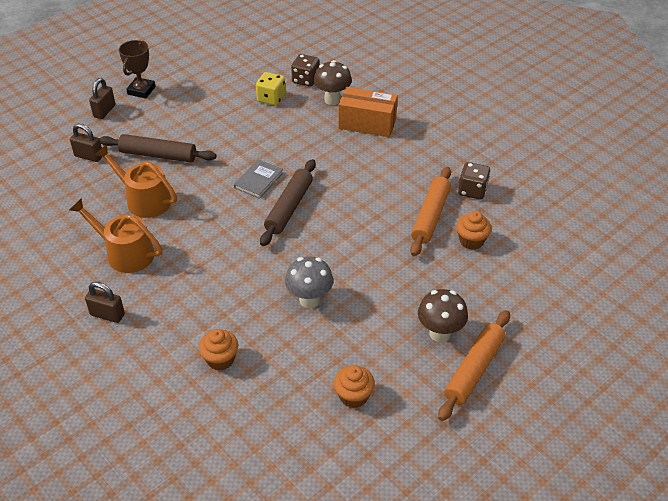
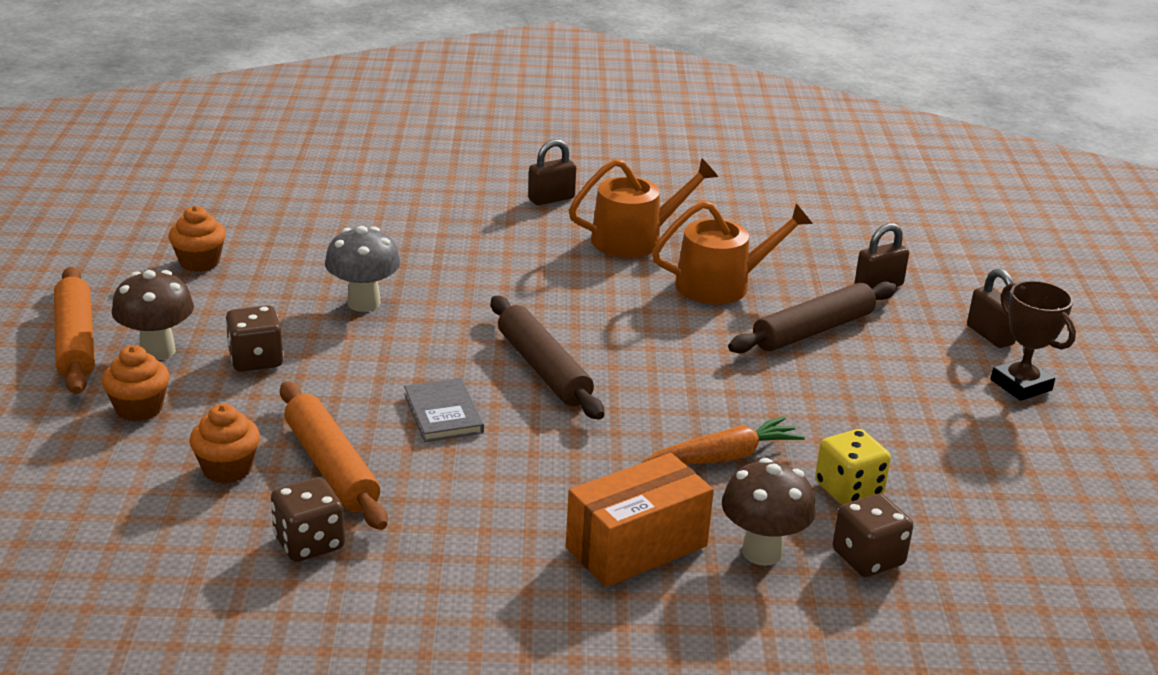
camera: 130 degrees right, 15 degrees down
(220, 359) = (382, 224): orange cupcake -> orange cupcake (139, 409)
(258, 180) = (639, 375): grey book -> grey book (443, 413)
(288, 132) = (723, 457): none -> orange carrot
(400, 295) = (256, 360): none -> brown dice

